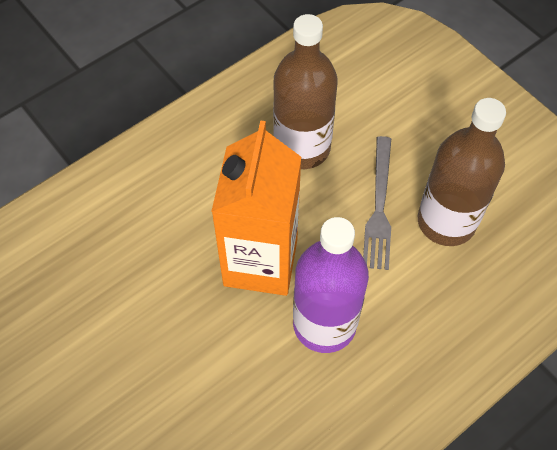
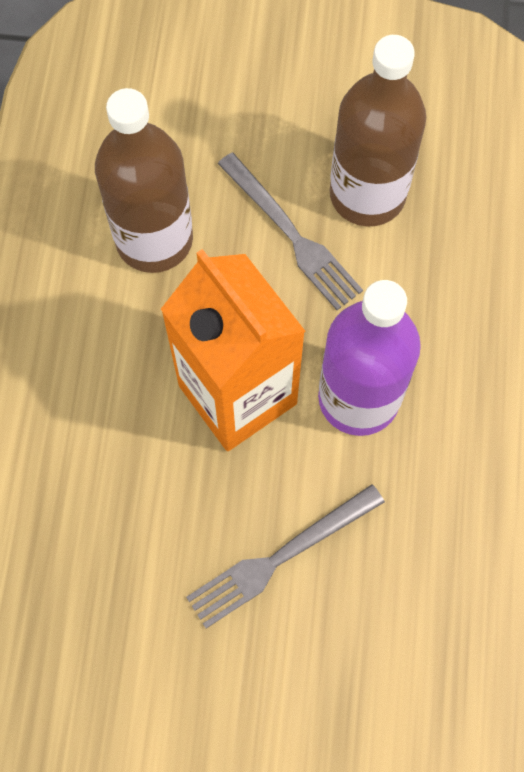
camera: 45 degrees left, 10 degrees up
(190, 367) = (280, 557): none -> grey fork

